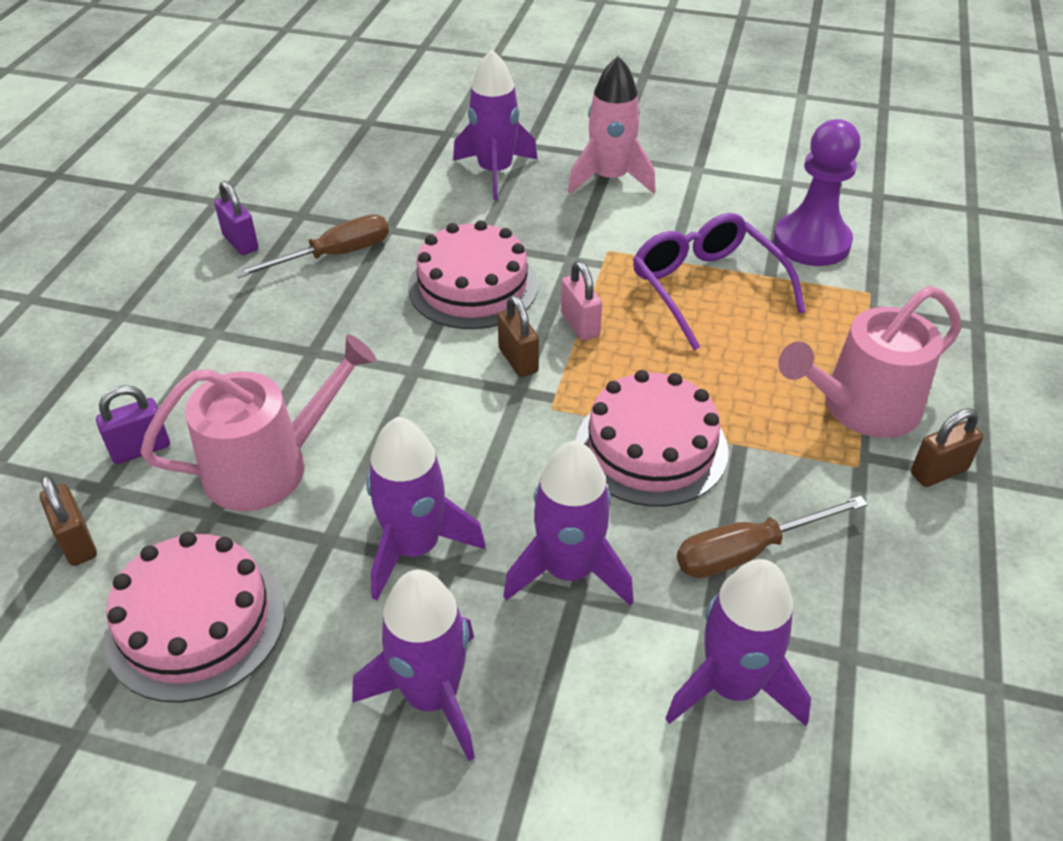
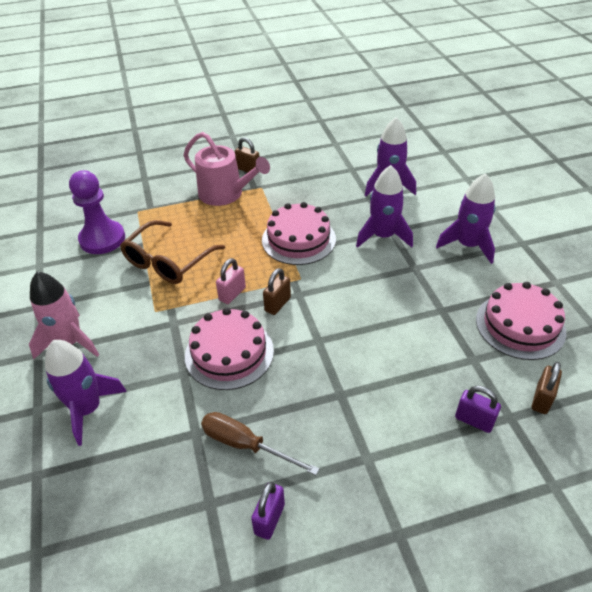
camera: 120 degrees left, 0 degrees up
(268, 466) = (429, 357): pink watering can -> none
(415, 547) = (417, 281): purple rocket -> none
(706, 288) = (168, 261): purple glasses -> brown glasses
(748, 551) = (330, 199): brown screwdriver -> none

